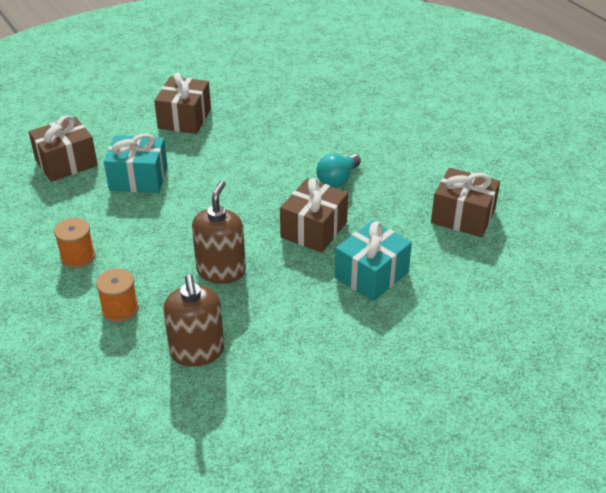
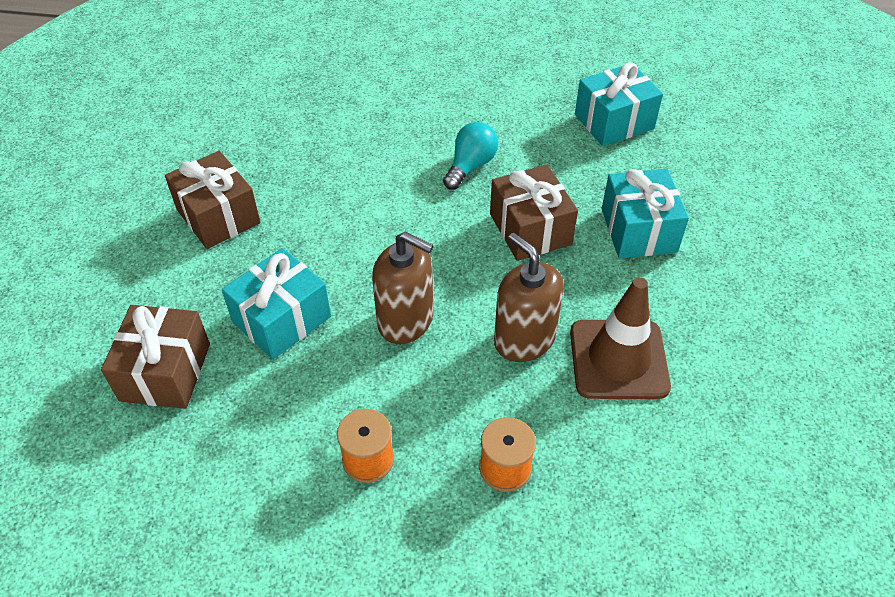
camera: 50 degrees left, 10 degrees up
(197, 351) = (637, 434): brown soap dispenser -> brown soap dispenser (406, 321)
(248, 317) = (618, 359): none -> brown traffic cone
(337, 180) = (470, 166): turquoise light bulb -> turquoise light bulb turned 135 degrees counterclockwise
(463, 216) = (614, 122): brown gift -> turquoise gift

